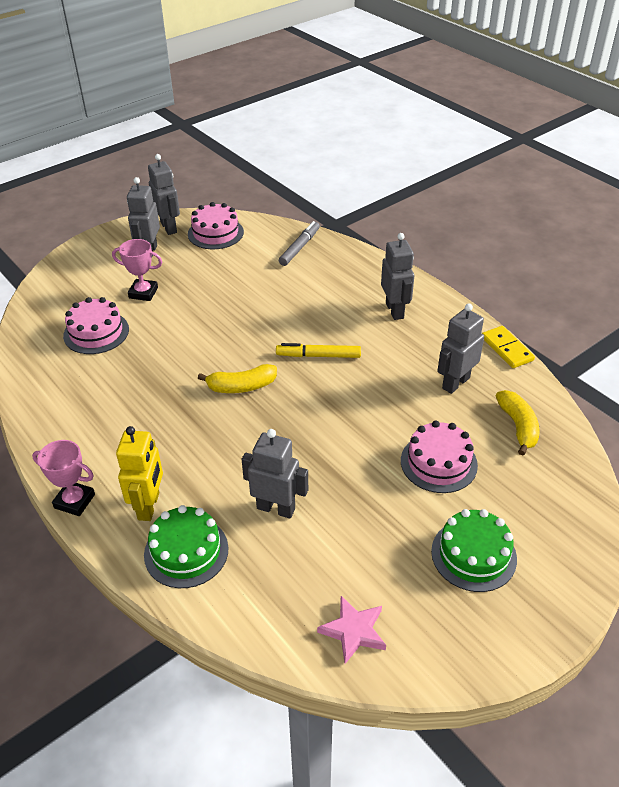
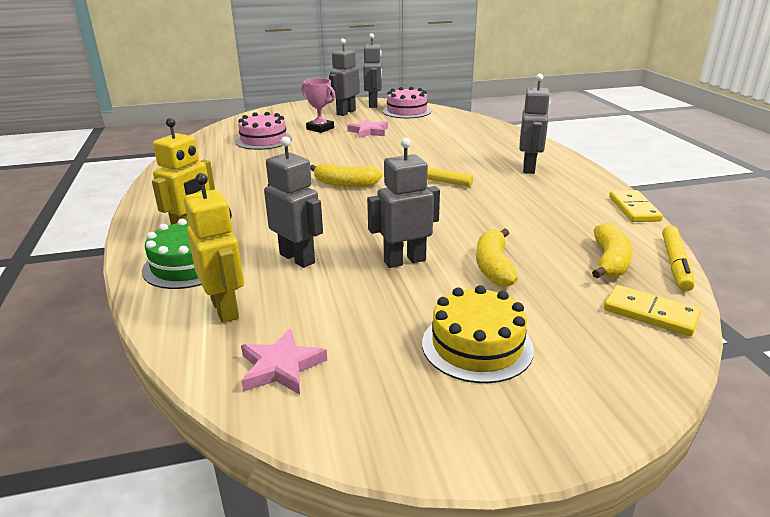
camera: 25 degrees right, 15 degrees down
(74, 501) = (140, 215): pink trophy -> none
(201, 285) = (369, 131): none -> pink star
(264, 590) = (225, 309): none -> yellow robot
(300, 247) = (470, 126): grey marker -> none
(438, 463) = (493, 267): pink cake -> yellow banana
(455, 383) = (557, 219): grey robot -> grey robot (404, 261)
(473, 555) = (477, 345): green cake -> yellow cake
(563, 413) = (675, 264): none -> yellow marker
(568, 477) = (650, 313): none -> yellow domino

